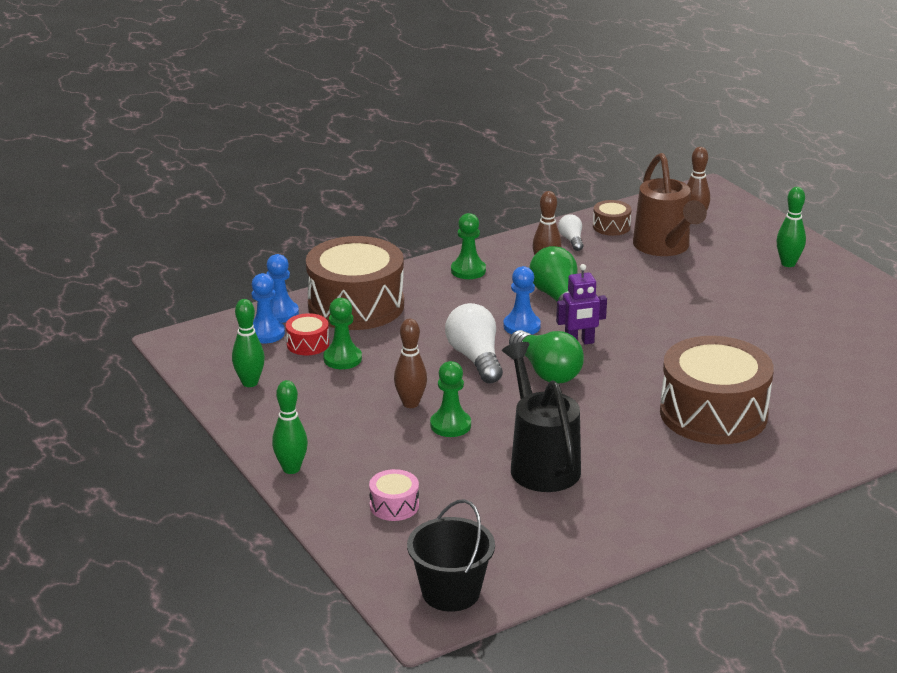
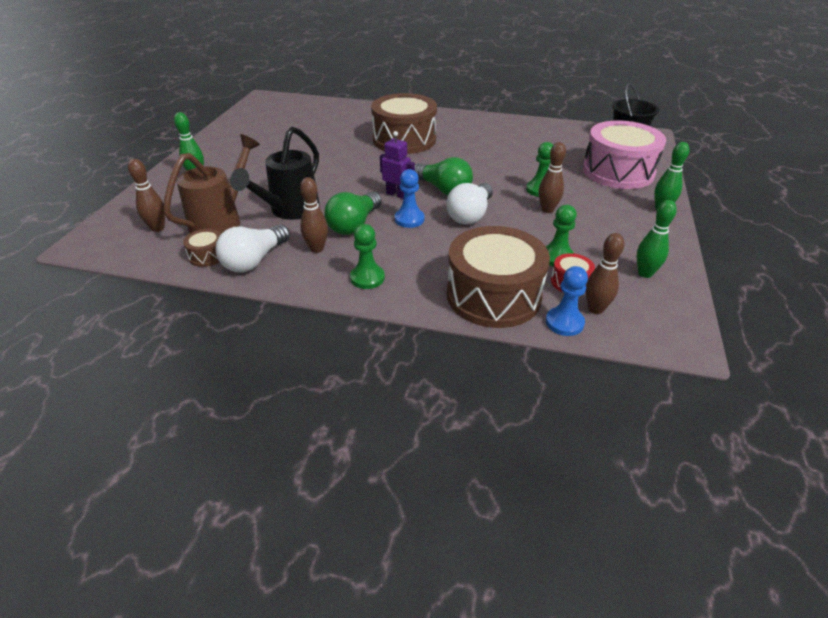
camera: 135 degrees left, 10 degrees up
(266, 333) = (595, 309): blue pawn -> brown bowling pin
(394, 505) = (618, 171): pink drum -> pink drum, size x2.36
(541, 463) = (519, 156): black watering can -> black watering can (290, 210)
(546, 372) = (443, 189): green light bulb -> green light bulb turned 120 degrees clockwise
(571, 240) = (254, 260): white light bulb -> white light bulb, size x1.88

